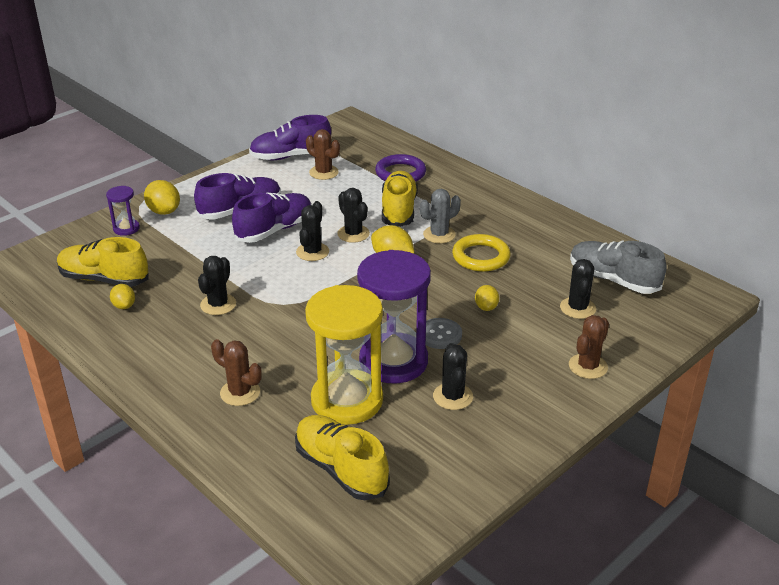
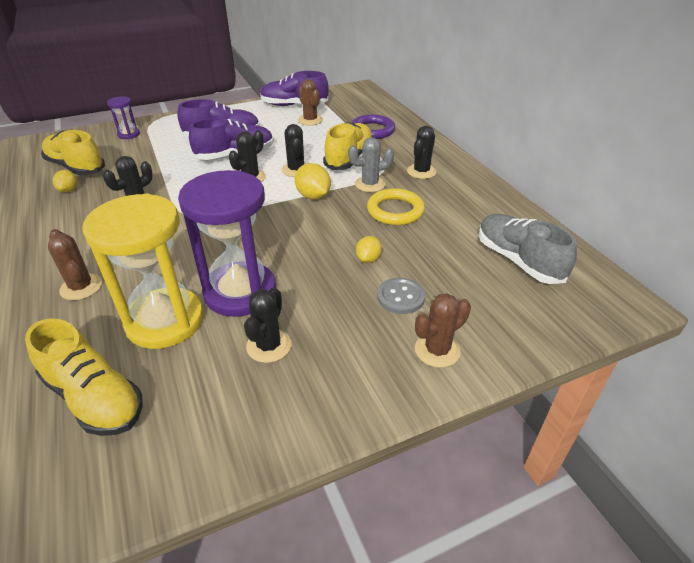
camera: 20 degrees right, 5 degrees up
(164, 211) = (166, 127): yellow lemon -> none
(341, 469) = (94, 397): yellow shoe -> yellow shoe turned 150 degrees clockwise
(440, 335) = (304, 276): grey button -> grey button (400, 297)
(577, 308) = (463, 281): black cactus -> black cactus (421, 171)

